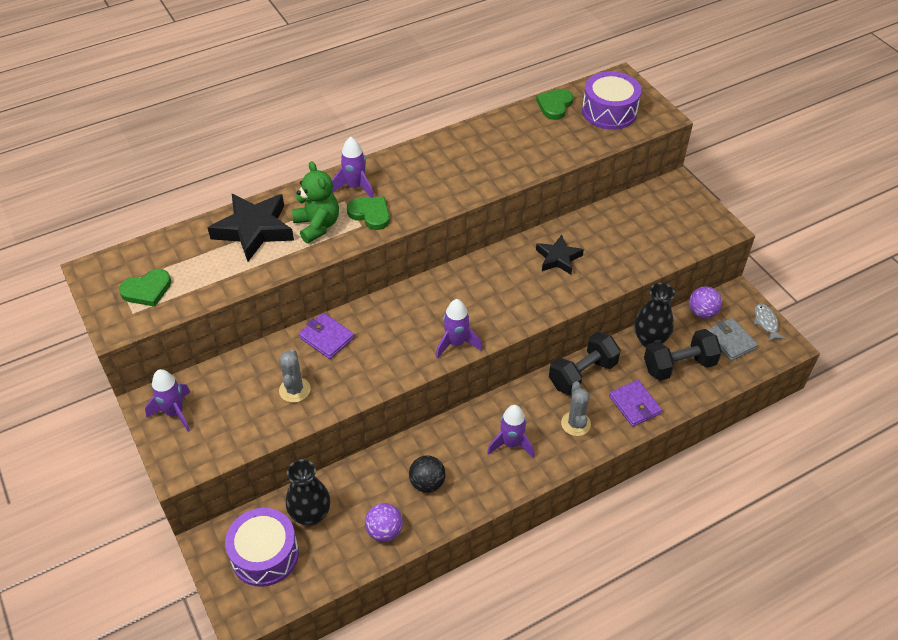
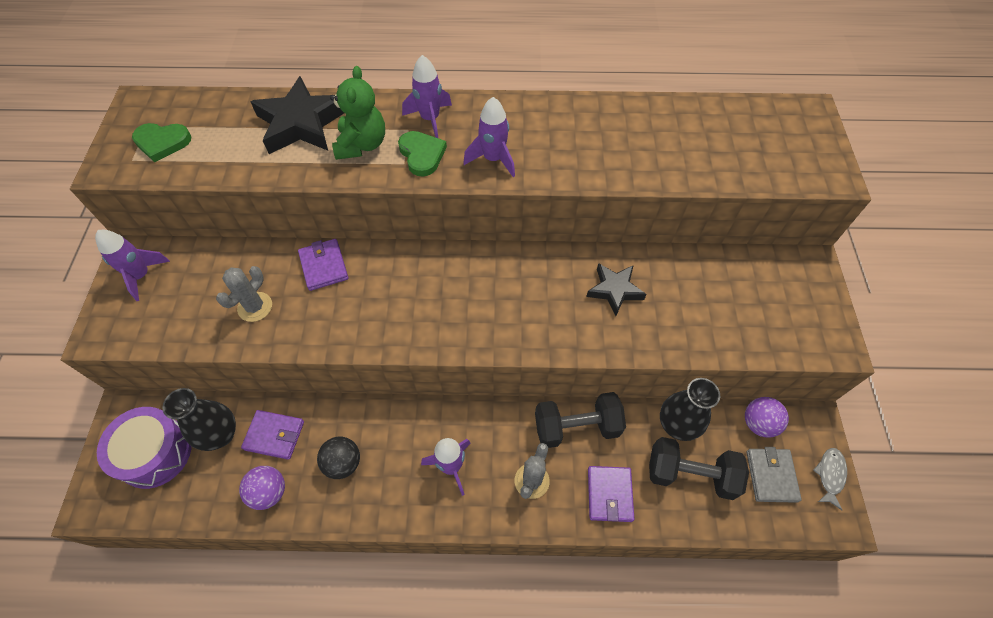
camera: 30 degrees right, 10 degrees up
(356, 493) = (274, 435): none -> purple wallet
(456, 343) = (440, 336): purple rocket -> purple rocket (493, 159)
(555, 105) = (709, 113): green heart -> none
(609, 111) = (770, 145): purple drum -> none

